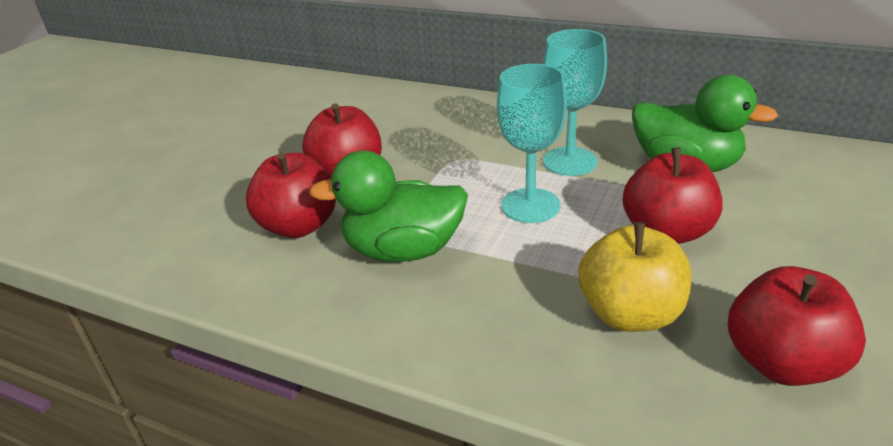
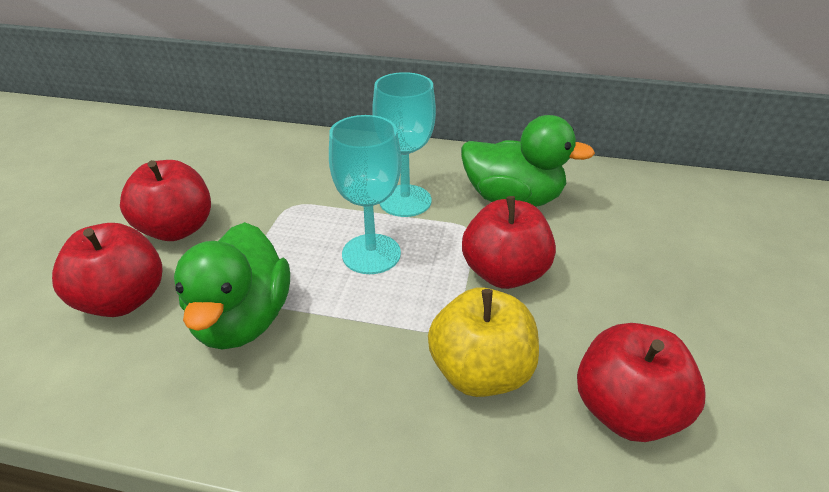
camera: 15 degrees left, 5 degrees up
(403, 250) = (243, 319): green duck -> green duck turned 75 degrees counterclockwise

